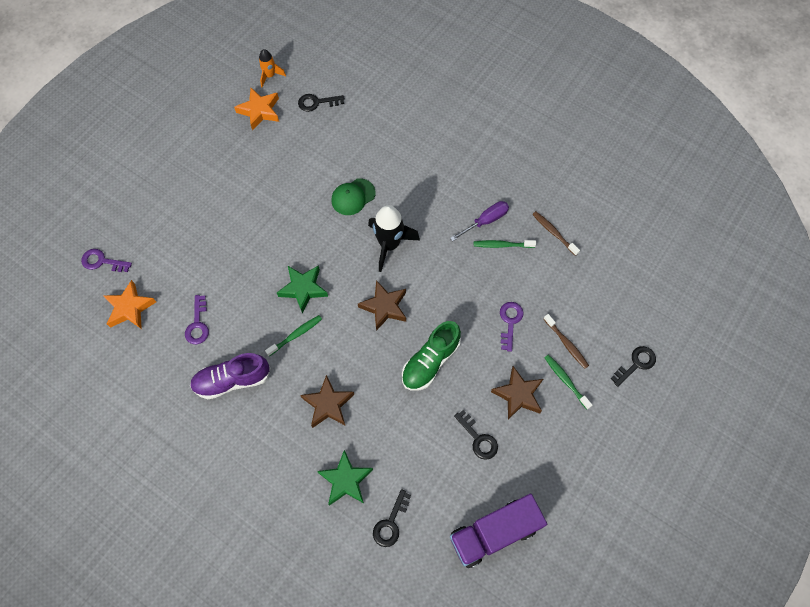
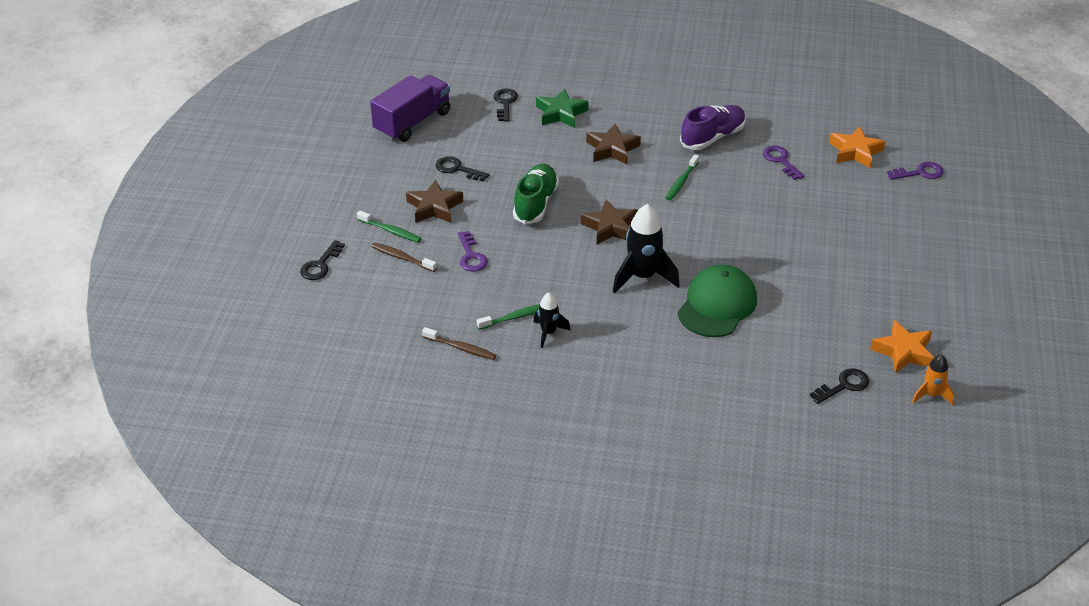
camera: 155 degrees right, 25 degrees down
(303, 289) = (703, 215): green star -> none
(353, 197) = (717, 305): green cap -> green cap, size x1.58
(485, 221) = (548, 333): purple screwdriver -> black rocket

